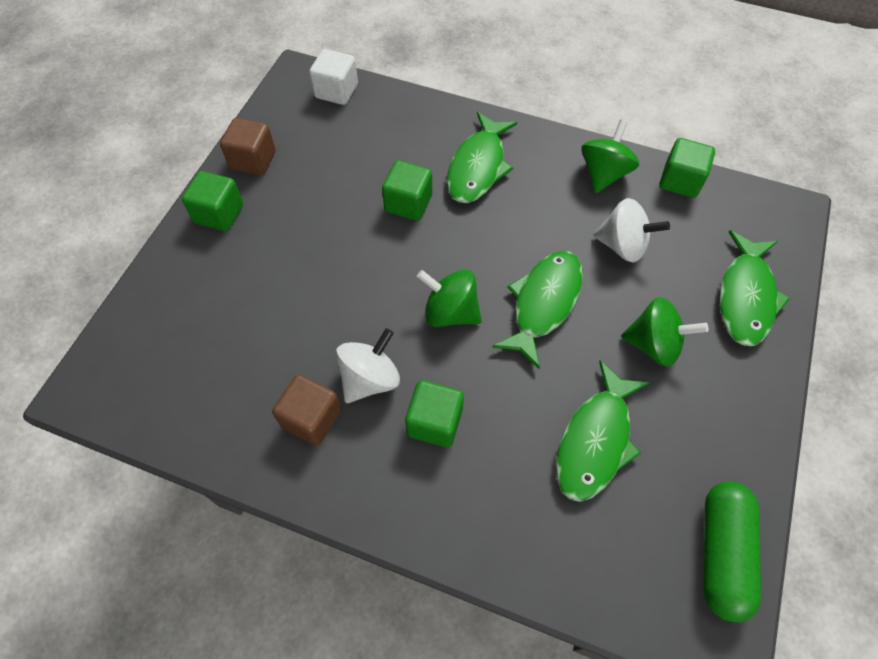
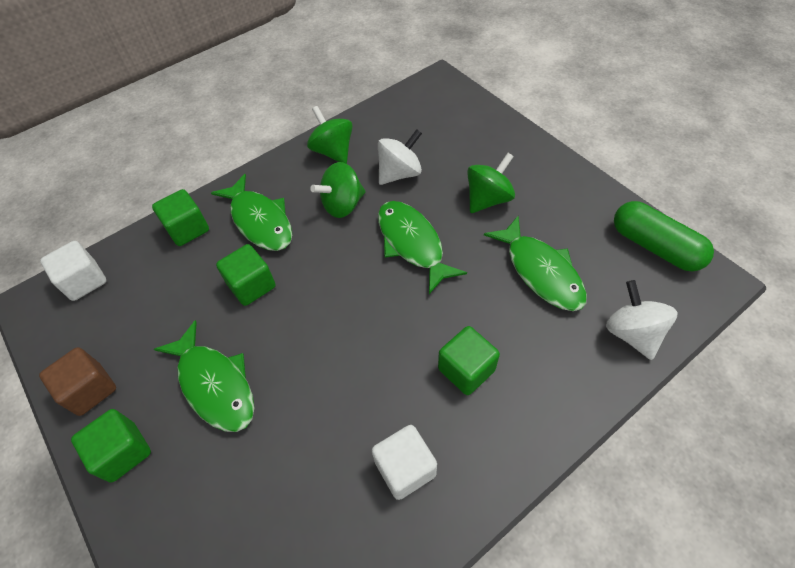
camera: 55 degrees left, 5 degrees down
(312, 418) = (405, 468): brown cube -> white cube
(370, 379) = (397, 399): white spinning top -> white spinning top (632, 333)
(450, 312) = (376, 308): green spinning top -> green spinning top (342, 205)
(680, 181) = (374, 117): green cube -> green cube (188, 229)
(745, 297) = (485, 135): green fish -> green fish (215, 384)

